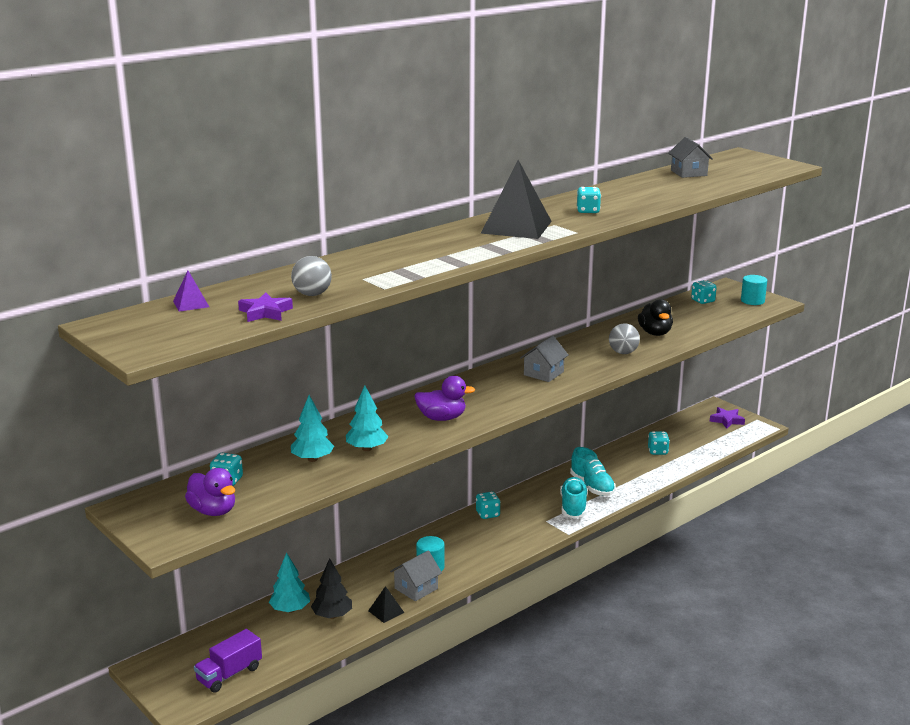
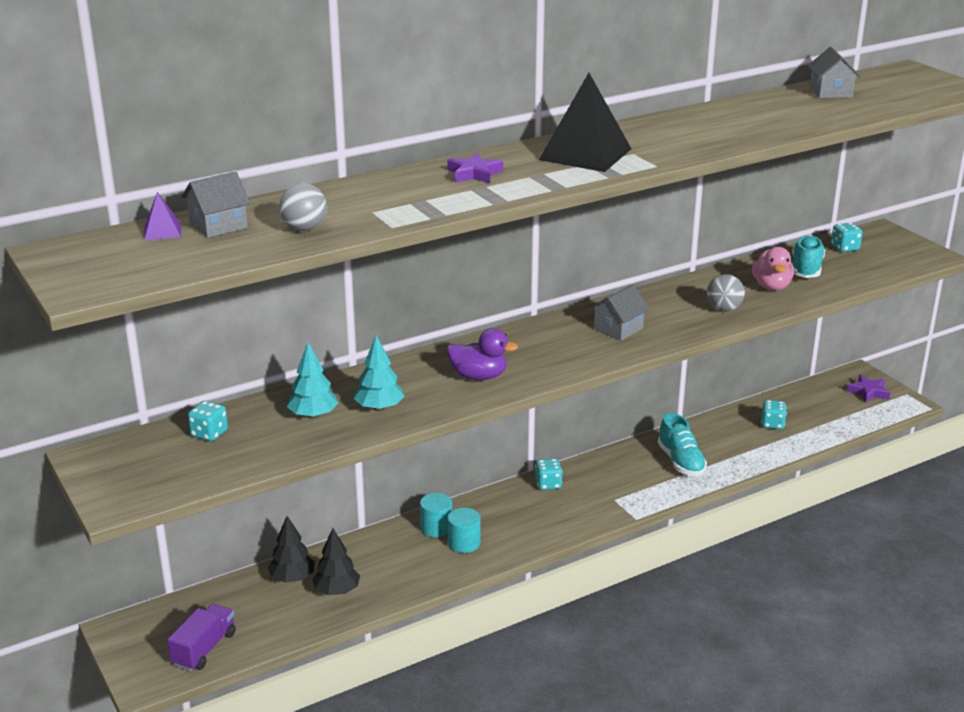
camera: 10 degrees right, 5 degrees up
(213, 511) = (181, 470): purple duck -> none
(229, 674) = (204, 649): purple truck -> purple truck turned 150 degrees clockwise
(265, 312) = (240, 249): purple star -> purple star (474, 174)
(290, 610) = (292, 578): turquoise tree -> black tree
(386, 611) = (398, 593): black pyramid -> none
(416, 588) = (440, 568): grey house -> grey house (218, 225)
(573, 507) = (651, 485): turquoise shoe -> turquoise shoe (806, 269)
(588, 211) = (682, 137): turquoise dice -> none
(655, 333) = (771, 286): black duck -> pink duck
(752, 301) = (907, 252): turquoise cylinder -> turquoise cylinder (436, 528)

